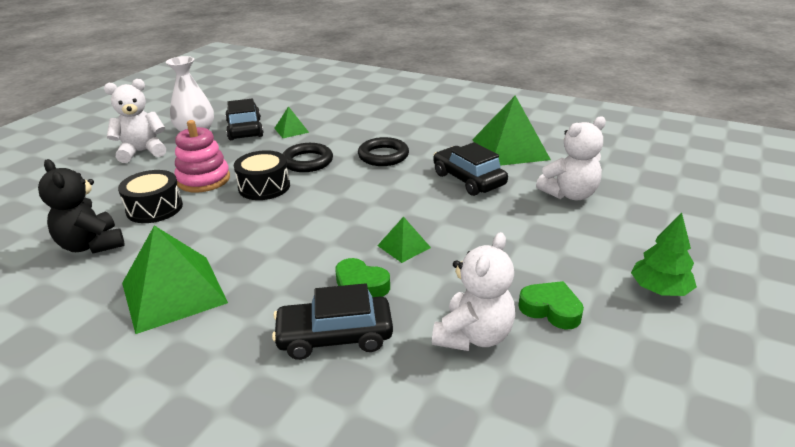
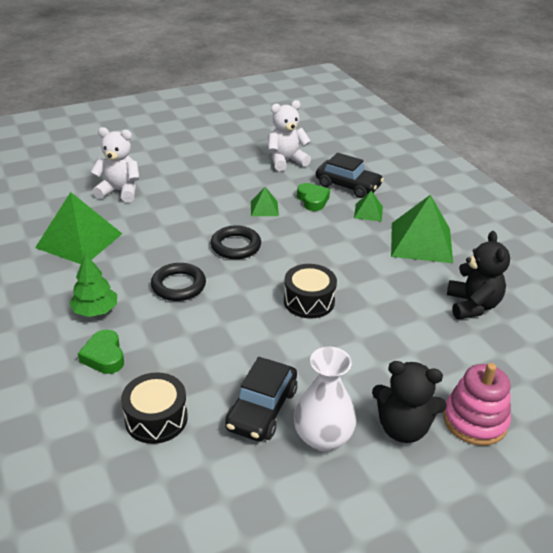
camera: 145 degrees left, 5 degrees up
(142, 152) = (403, 428): white teddy bear -> black teddy bear
(154, 208) = (413, 322): black drum -> black drum (156, 418)
(203, 180) = (355, 338): pink stacking toy -> pink stacking toy (475, 420)
(291, 130) = (214, 375): green pyramid -> green pyramid (368, 212)
(307, 161) = (247, 313): black ring -> black ring (236, 246)
(468, 179) = (156, 231): black car -> none
(551, 309) = (238, 155): green heart -> green heart (104, 356)
(659, 289) = (180, 141): green tree -> green tree (95, 310)

